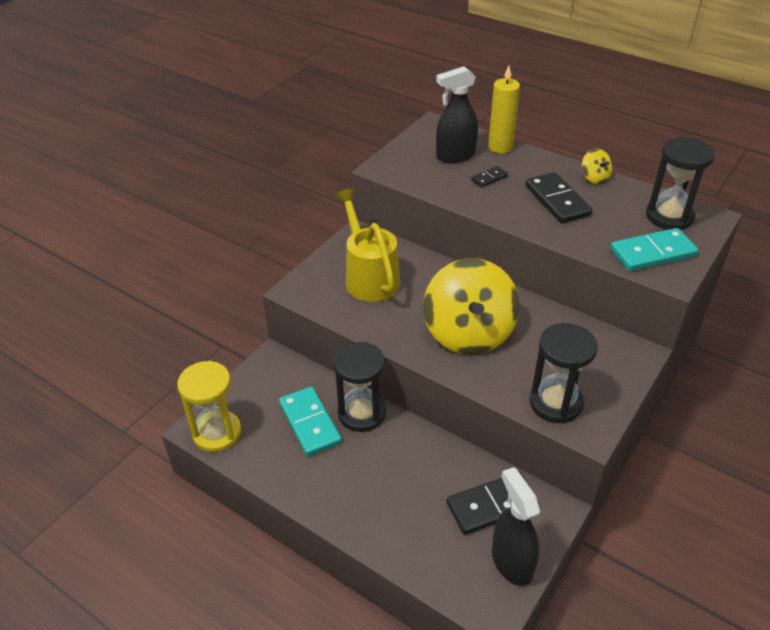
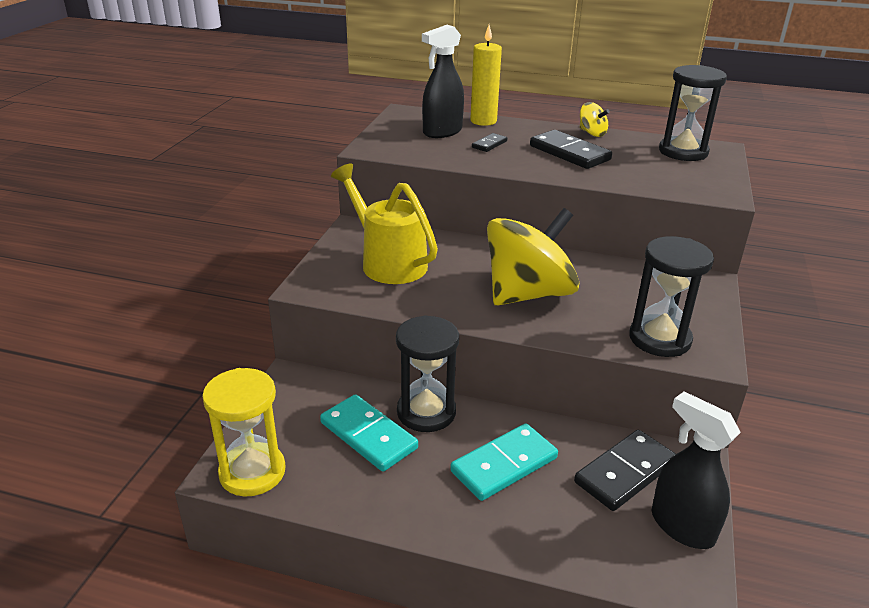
camera: 20 degrees left, 10 degrees down
(468, 333) = (528, 294): yellow spinning top -> yellow spinning top turned 105 degrees counterclockwise
(652, 253) = (690, 179): turquoise domino -> turquoise domino (504, 464)

